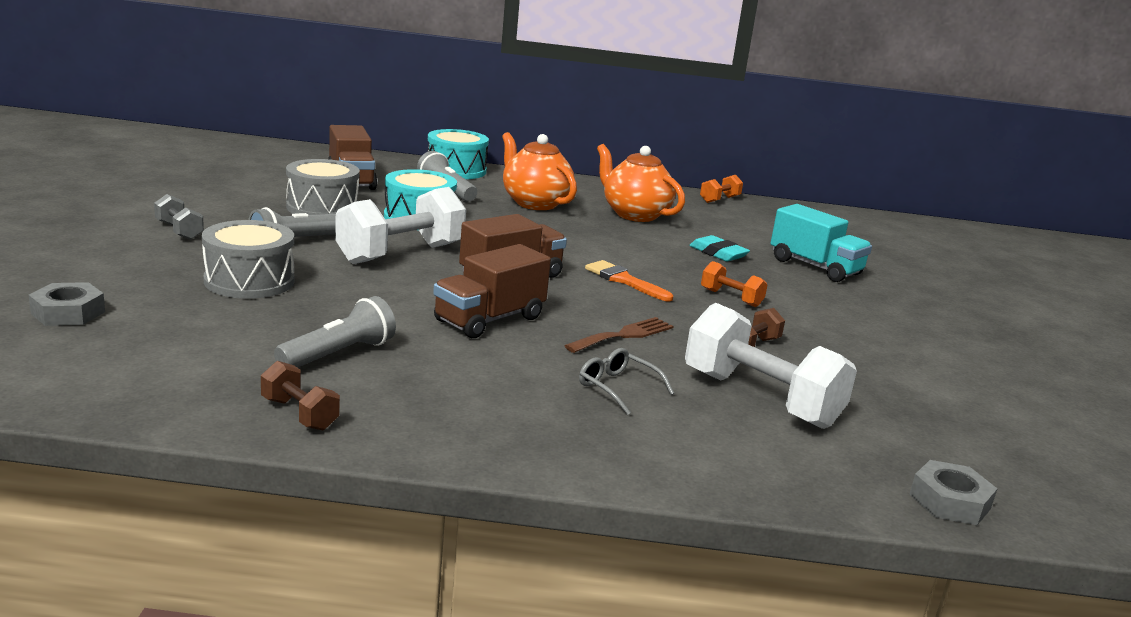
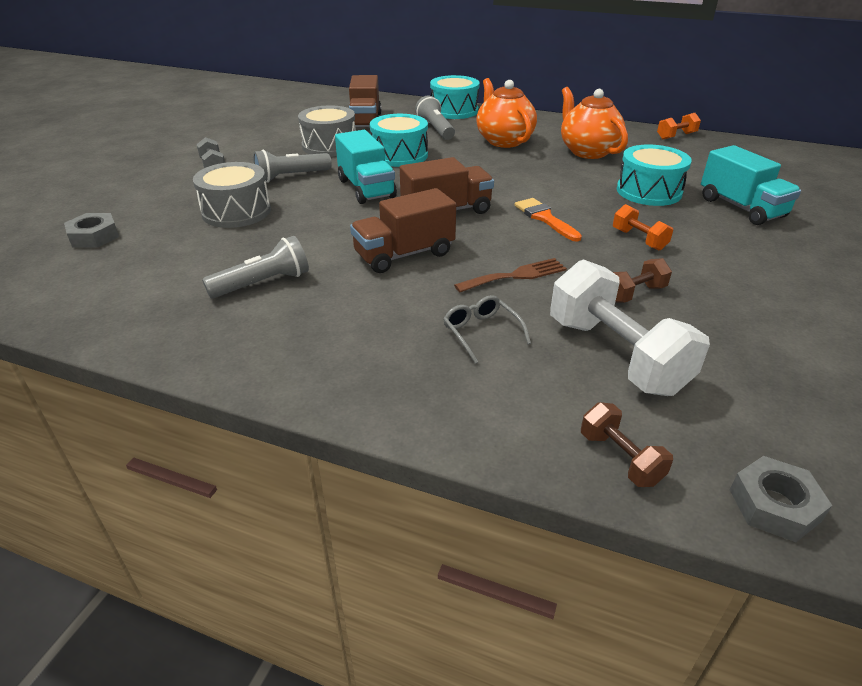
camera: 20 degrees right, 15 degrees up
(299, 414) = (199, 340): brown dumbbell -> brown dumbbell (620, 458)
(400, 254) = (366, 188): white dumbbell -> turquoise truck
(718, 253) = (648, 191): turquoise eraser -> turquoise drum

